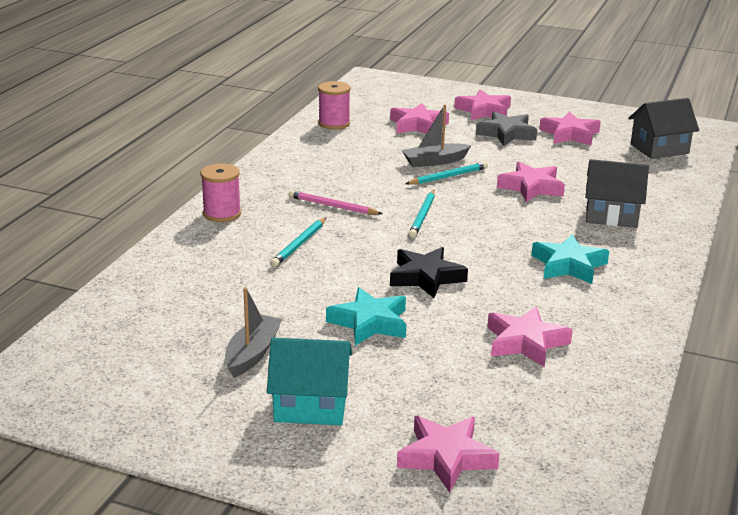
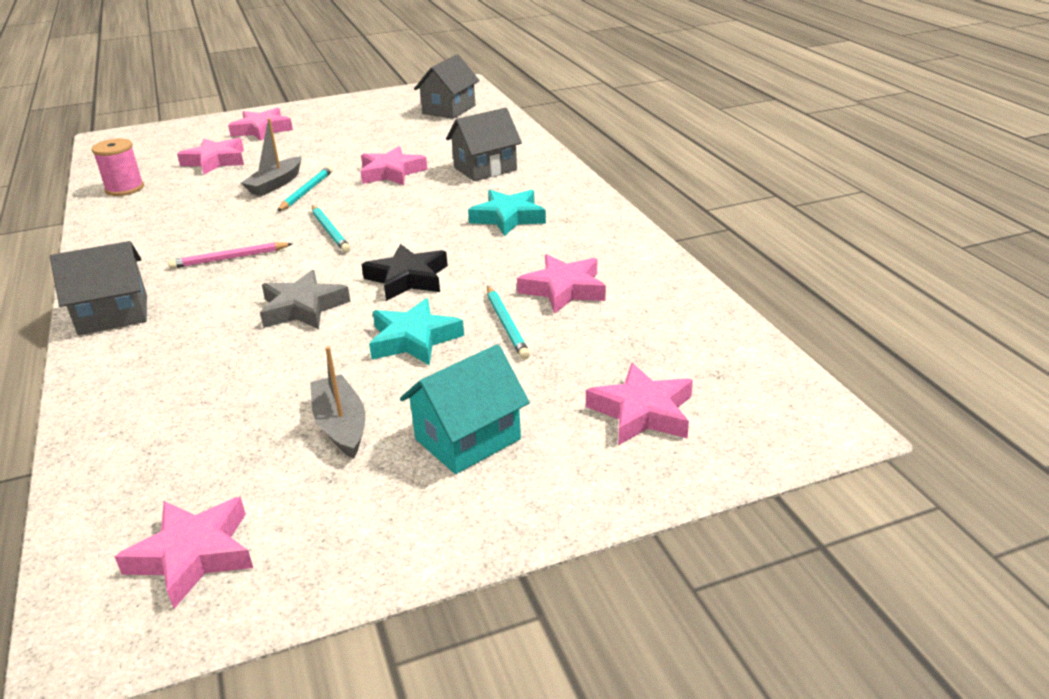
camera: 40 degrees left, 5 degrees up
(222, 214) = (113, 314): pink spool -> grey house
(299, 244) = (243, 305): turquoise pencil -> turquoise pencil (506, 325)
(506, 133) = (309, 140): grey star -> grey star (303, 308)
(570, 134) = (364, 123): pink star -> pink star (193, 555)

